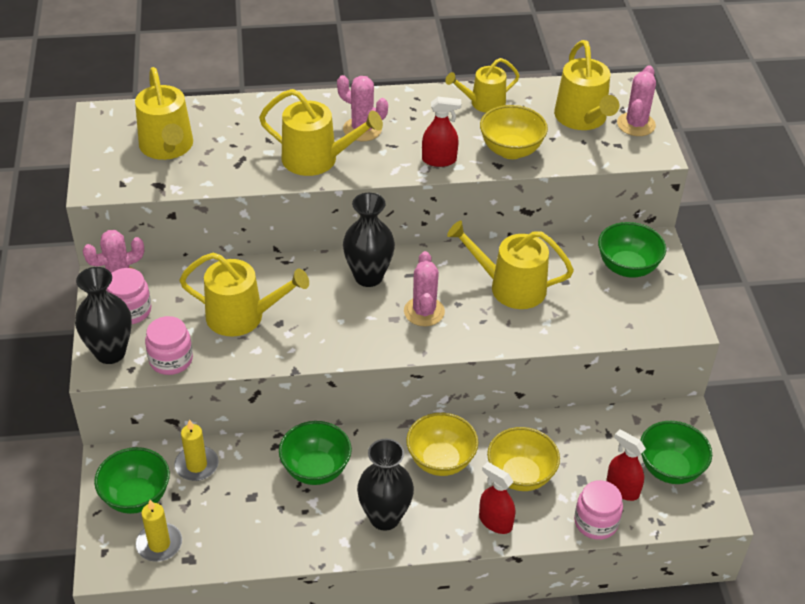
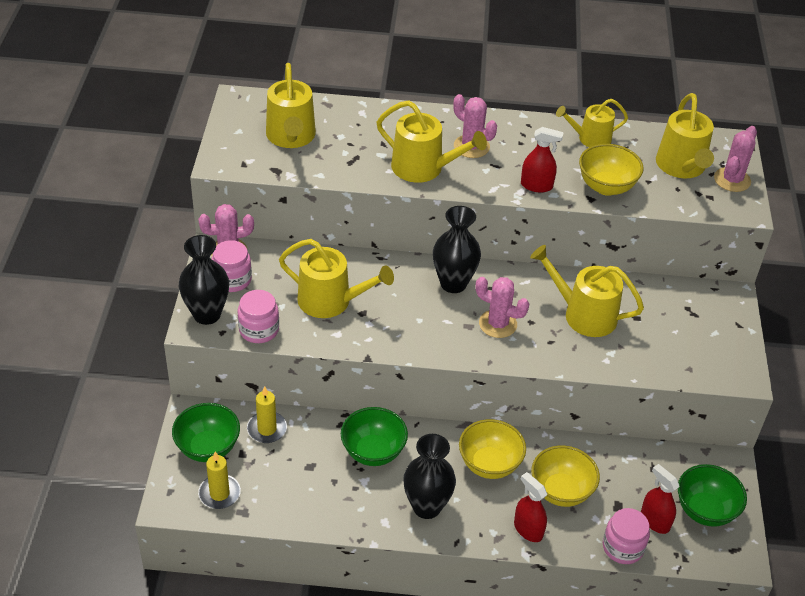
camera: 10 degrees right, 0 degrees up
(424, 311) = (497, 324): pink cactus -> pink cactus turned 75 degrees counterclockwise
(627, 267) = (699, 314): green bowl -> none

